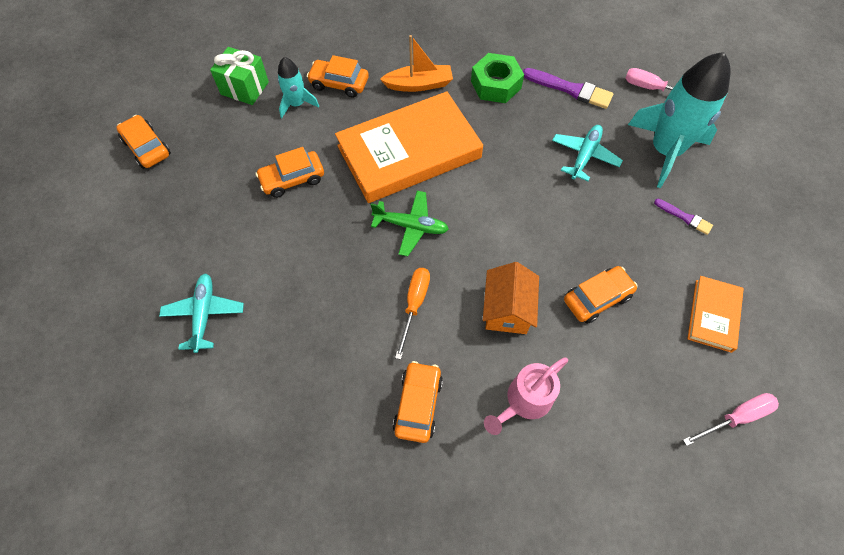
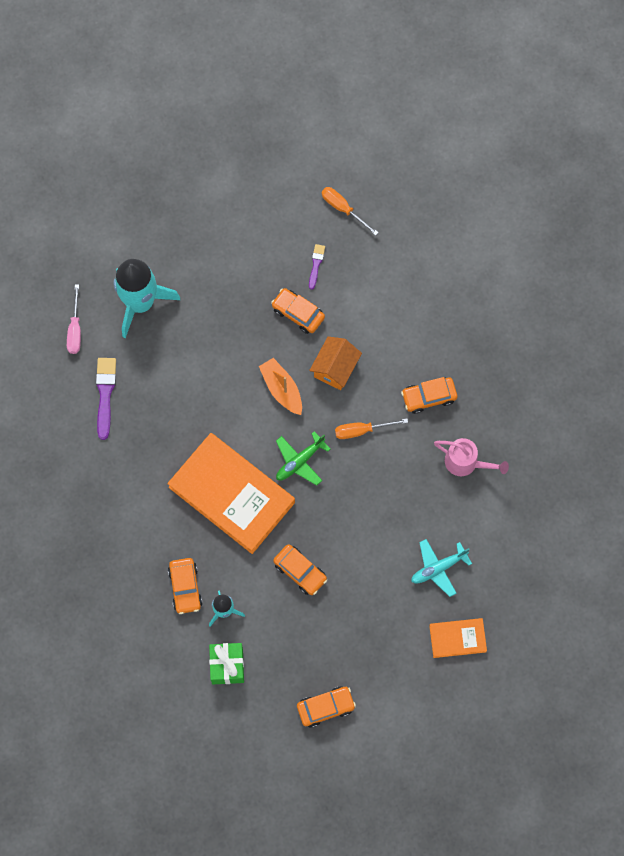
camera: 115 degrees left, 10 degrees up
(147, 147) = (325, 707): orange car -> orange car turned 135 degrees counterclockwise
(411, 226) = (299, 461): green plane -> green plane turned 120 degrees counterclockwise
(419, 84) = (156, 520): orange boat -> orange boat (282, 389)
(496, 84) = (127, 456): green nut -> none
(507, 309) = (335, 368): orange house -> orange house turned 45 degrees counterclockwise
(524, 401) = (394, 334): pink watering can -> pink watering can (466, 463)
(584, 156) = (173, 360): turquoise plane -> none
(685, 217) = (200, 273): purple brush -> purple brush (316, 264)
(713, 315) = (275, 237): orange book -> orange book (457, 638)
(736, 417) = (343, 209): pink screwdriver -> orange screwdriver

